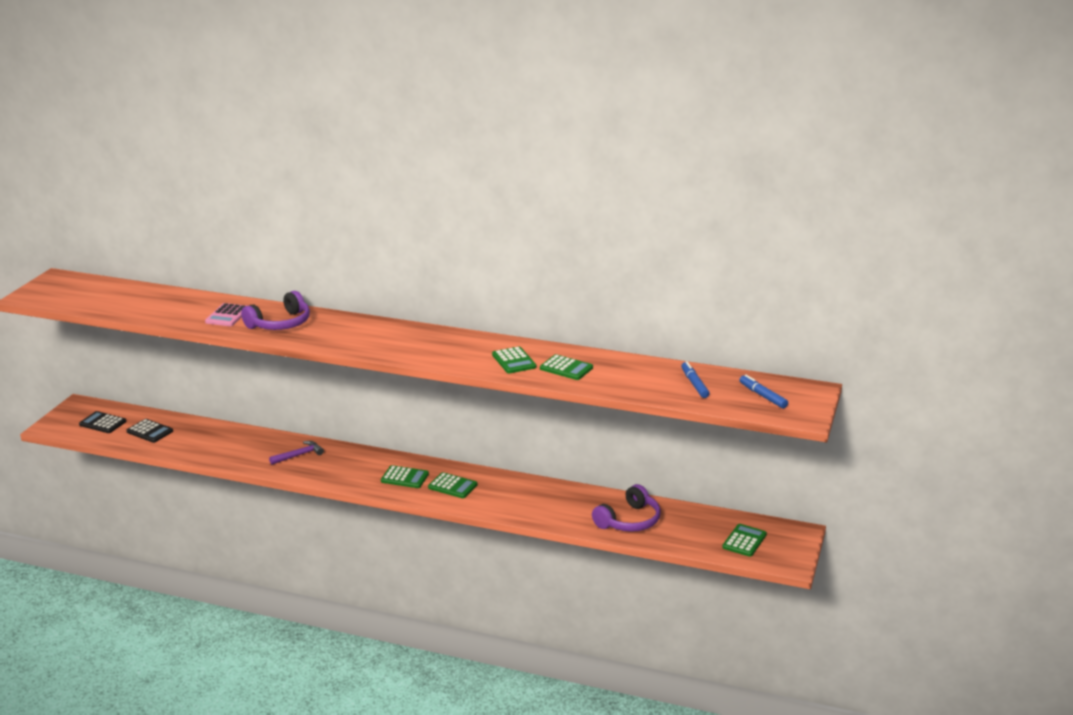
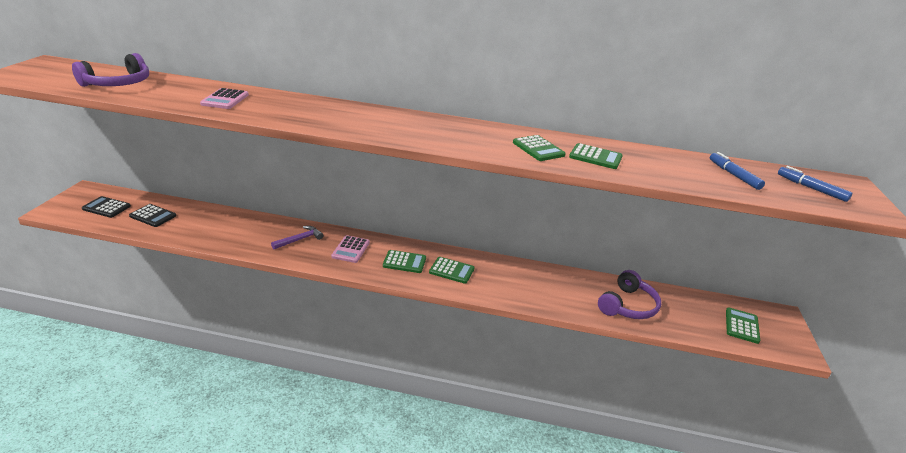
camera: 10 degrees left, 5 degrees up
(280, 323) = (282, 108): purple headphones -> purple headphones (118, 84)
(351, 465) = (351, 249): none -> pink calculator

